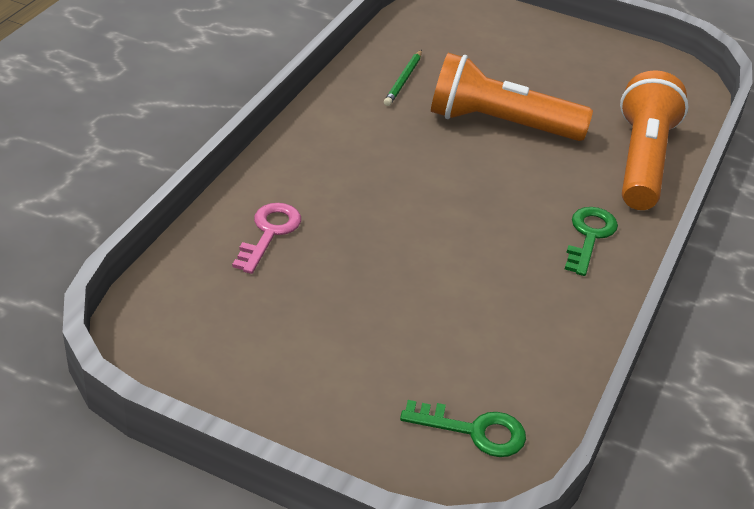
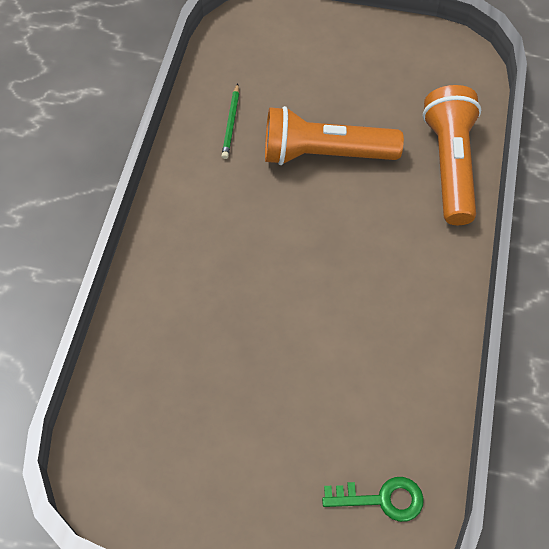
camera: 10 degrees left, 20 degrees up
(269, 233) = (166, 335): pink key -> none
(589, 236) = (425, 264): green key -> none

